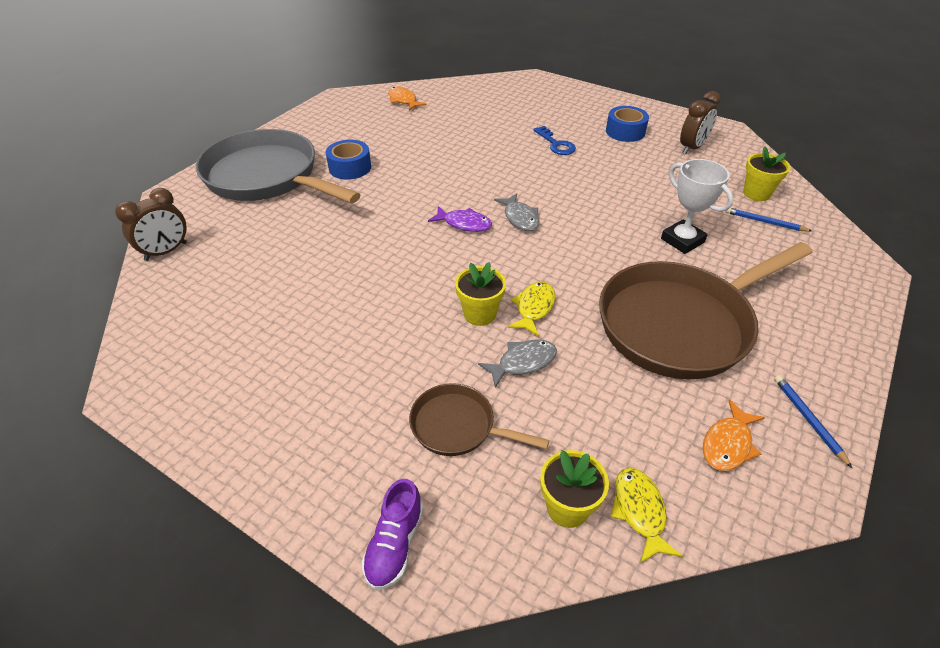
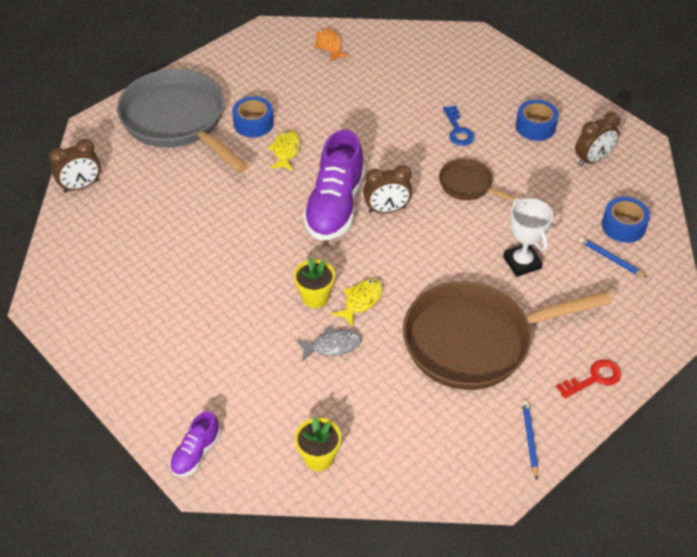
camera: 15 degrees right, 5 degrees up
(458, 426) = (265, 384): brown pan -> brown pan (468, 185)
(464, 224) = (335, 206): purple fish -> purple shoe
(520, 218) = (387, 210): grey fish -> brown clock
(639, 511) = (367, 472): yellow fish -> yellow fish (285, 151)
(728, 444) = (457, 442): orange fish -> none
(756, 193) = (623, 226): yellow flower pot -> blue tape
(829, 336) = (594, 378): none -> red key

